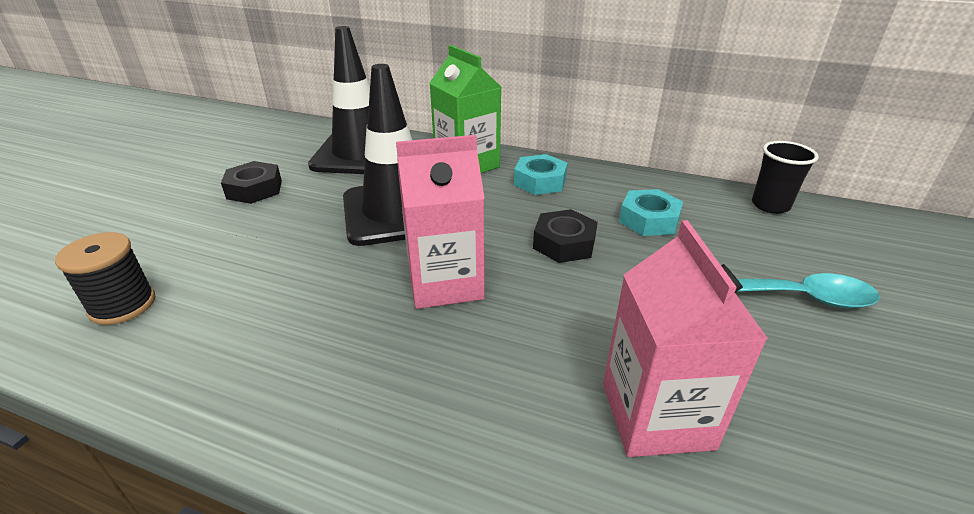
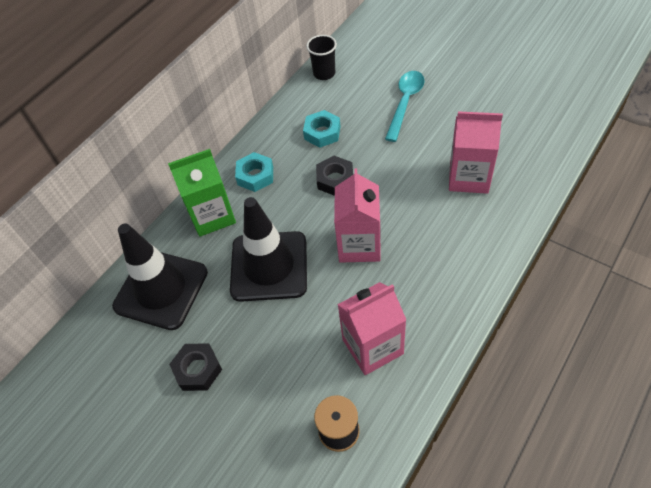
camera: 70 degrees left, 20 degrees up
(253, 321) = (372, 346): none -> pink carton

